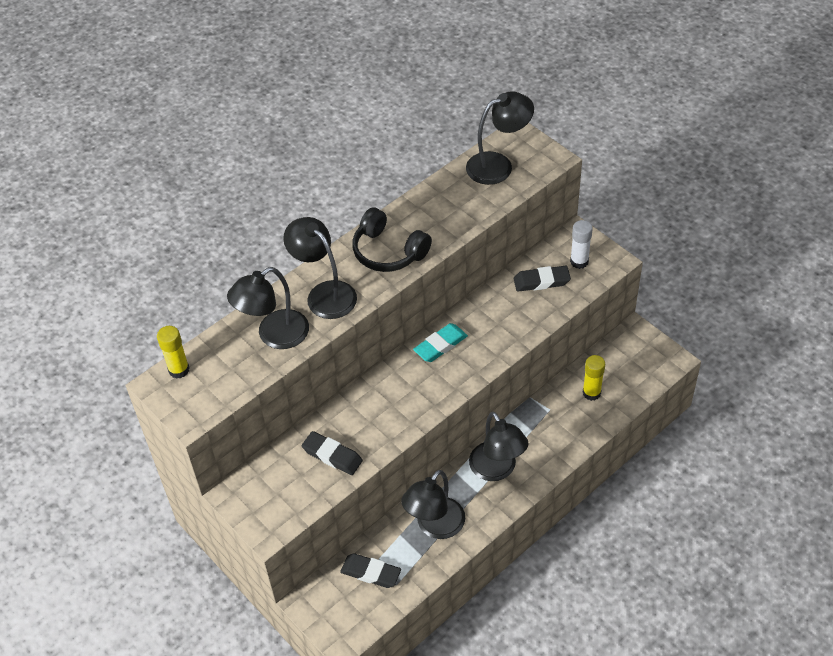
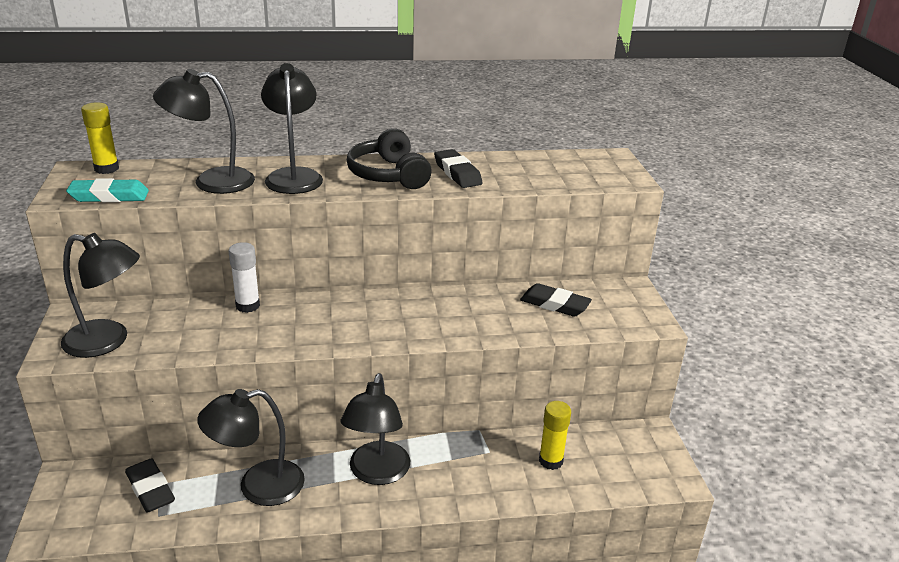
camera: 30 degrees right, 20 degrees down
(332, 456) = (190, 332): black eraser -> black eraser (457, 173)
(440, 345) = (396, 304): turquoise eraser -> turquoise eraser (109, 196)
(498, 165) = (568, 165): black lamp -> black lamp (108, 341)
(579, 261) = (612, 307): white glue stick -> white glue stick (247, 306)

